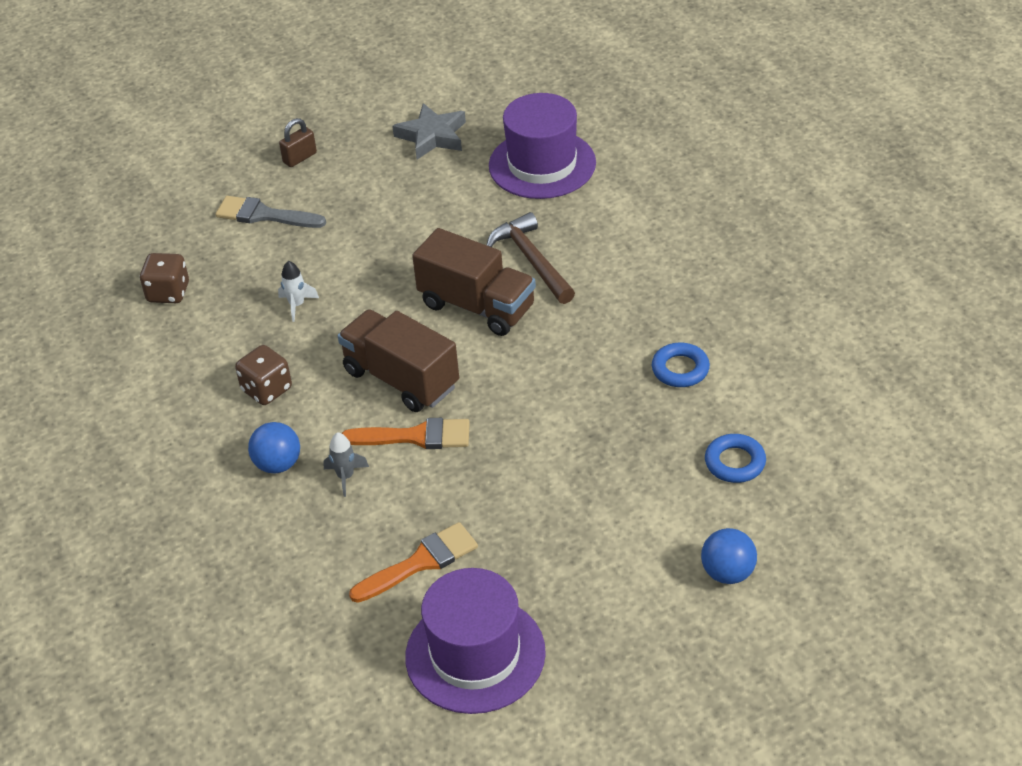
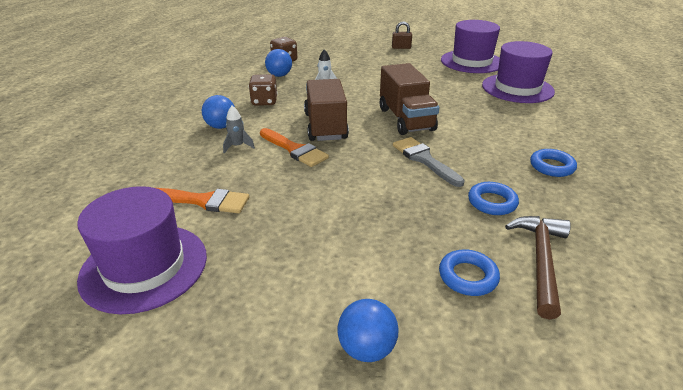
camera: 40 degrees right, 10 degrees down
(210, 328) = (279, 75): none -> blue ball
(264, 215) = (359, 56): grey brush -> grey brush (424, 160)
(432, 136) = (471, 62): grey star -> purple hat
(531, 260) = (461, 116): brown hammer -> brown hammer (540, 260)
(689, 283) = (552, 166): none -> blue ring

